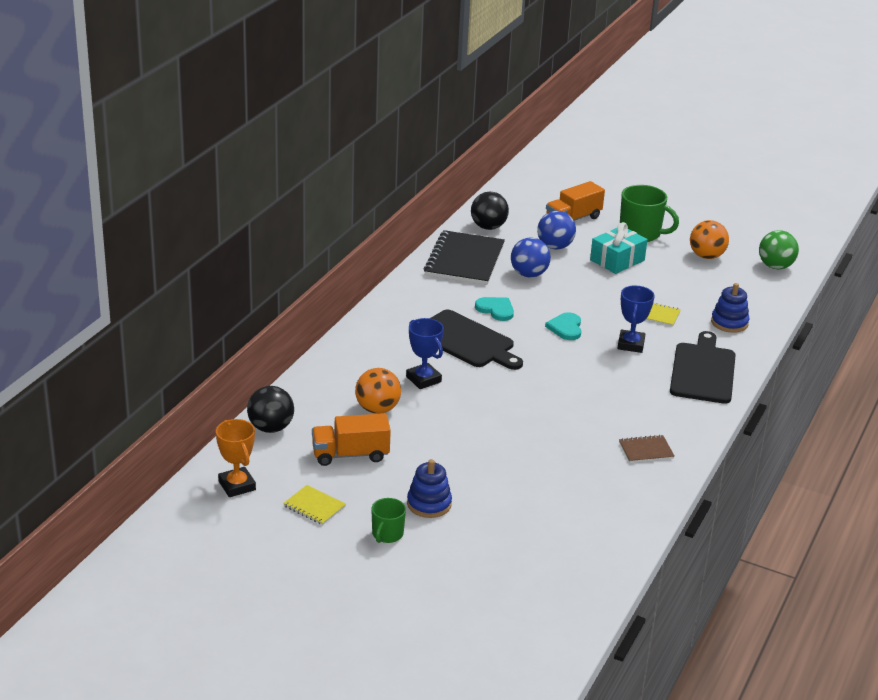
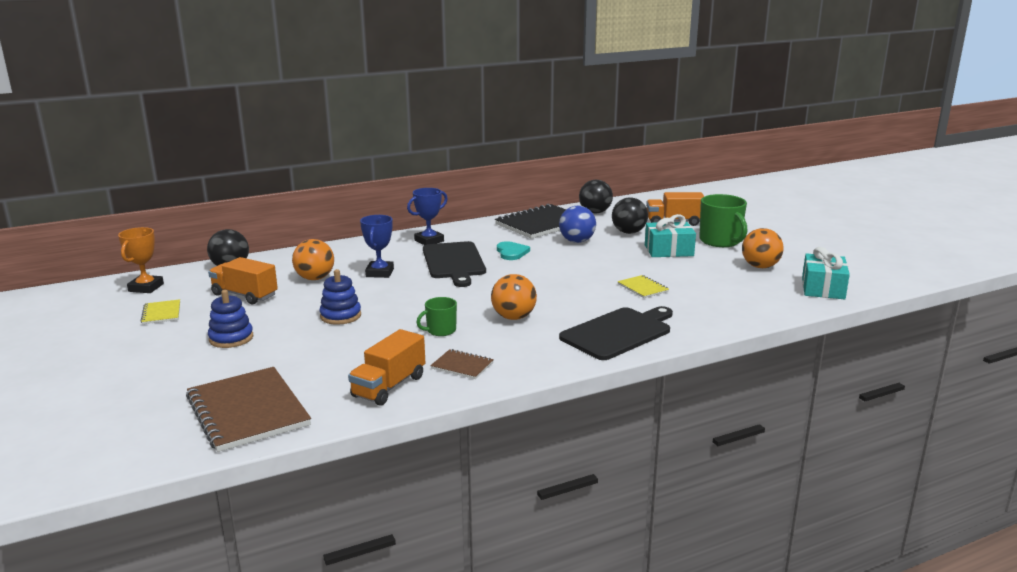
camera: 40 degrees right, 10 degrees down
(387, 534) = (167, 344): green mug -> green mug (440, 330)
(555, 246) = (628, 232): blue ball -> black ball
(566, 328) = (547, 275): turquoise heart -> none
(567, 559) = (248, 411): none -> brown notebook
(609, 386) = (513, 317): none -> orange ball
(627, 492) = (389, 386): none -> orange truck
(630, 344) = (583, 299): blue trophy -> blue trophy (429, 241)
(729, 323) = (705, 310): blue stacking toy -> blue stacking toy (340, 316)
(775, 266) = (823, 288): green ball -> turquoise gift

